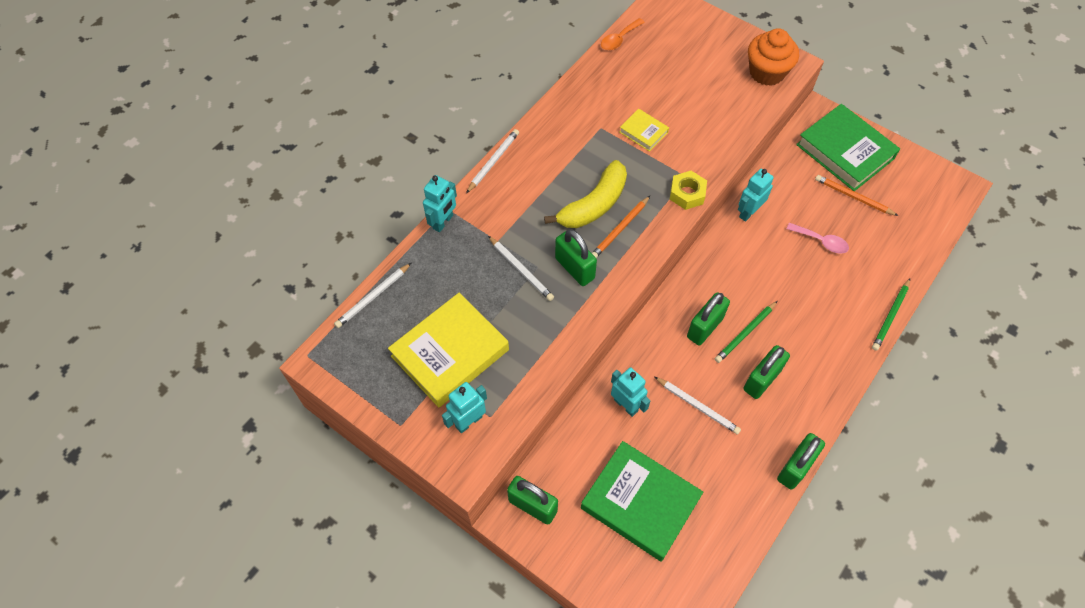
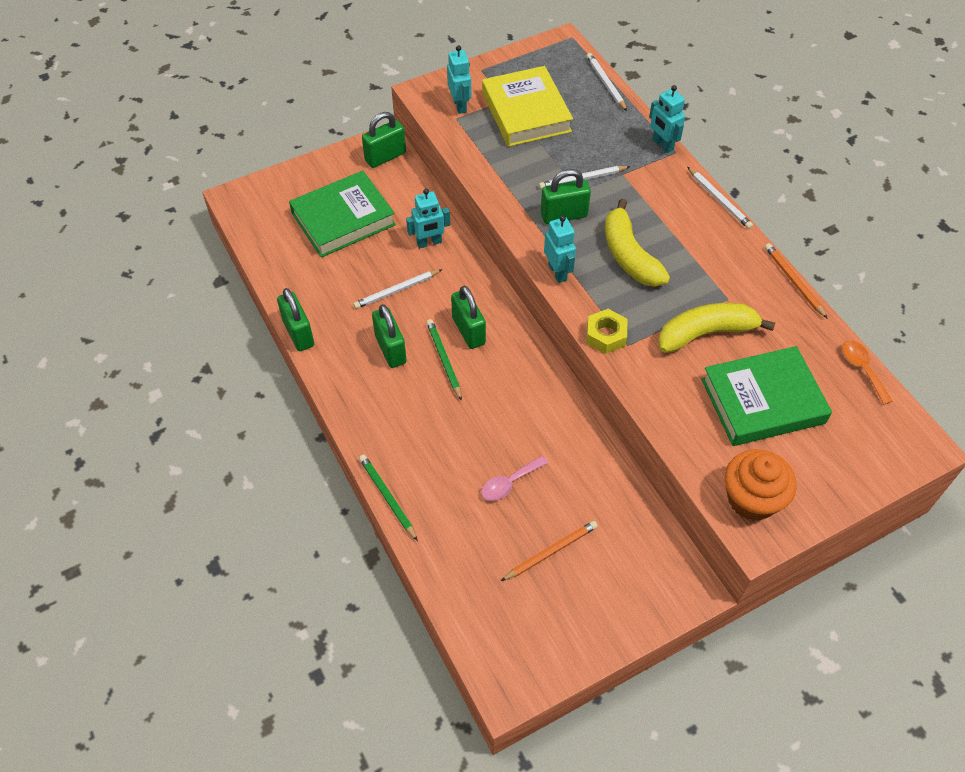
camera: 115 degrees right, 5 degrees down
(620, 229) = (590, 264): orange pencil -> orange pencil (794, 281)
(643, 132) = (706, 333): yellow book -> yellow banana
(748, 212) = (581, 433): turquoise robot -> turquoise robot (557, 272)
(845, 151) = (620, 583): green book -> green book (762, 401)

